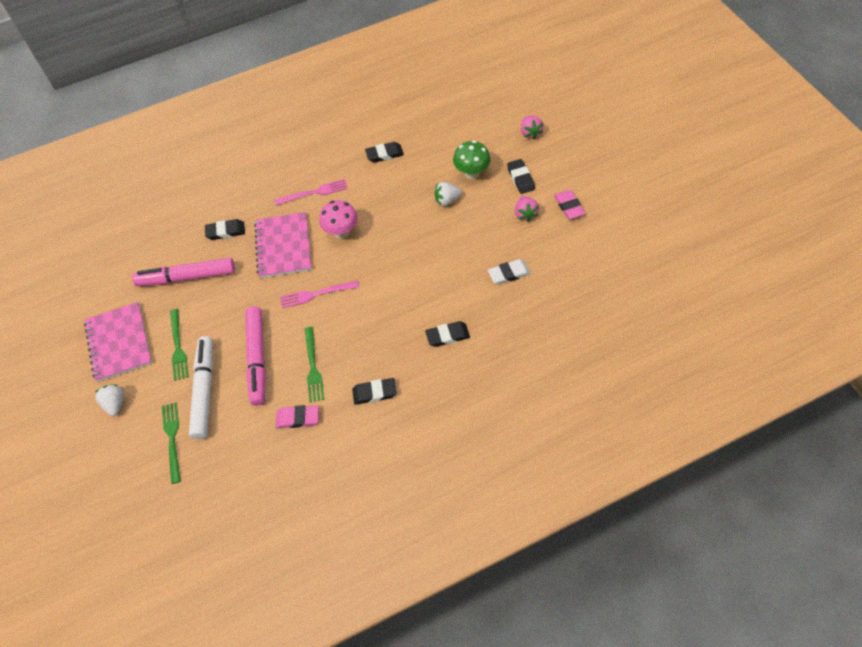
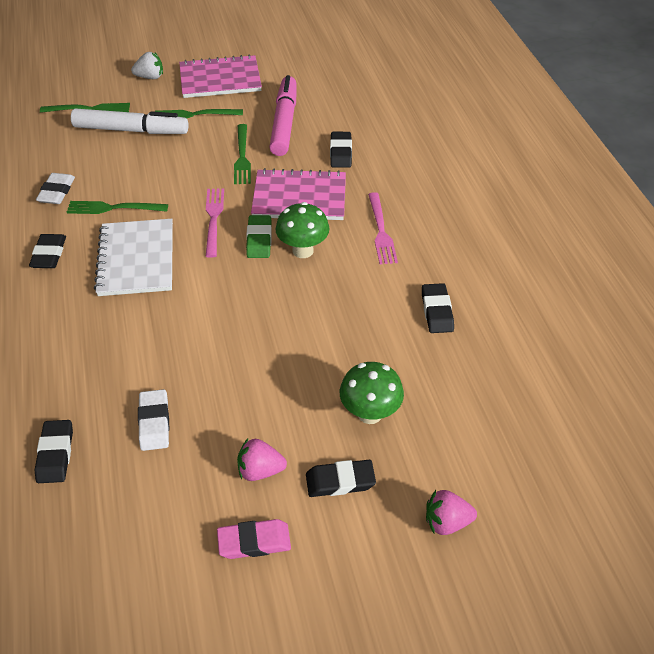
camera: 95 degrees right, 10 degrees down
(237, 295) = (242, 157): none -> green fork
(257, 359) = (148, 167): pink marker -> none
(298, 418) = (56, 192): pink eraser -> white eraser
(334, 260) = (259, 240): none -> green eraser
(341, 232) = (303, 250): pink mushroom -> green mushroom
(369, 331) = (136, 259): none -> white notebook
(447, 200) = (322, 372): white strawberry -> none
(447, 336) = (88, 333): black eraser -> black eraser (55, 454)

